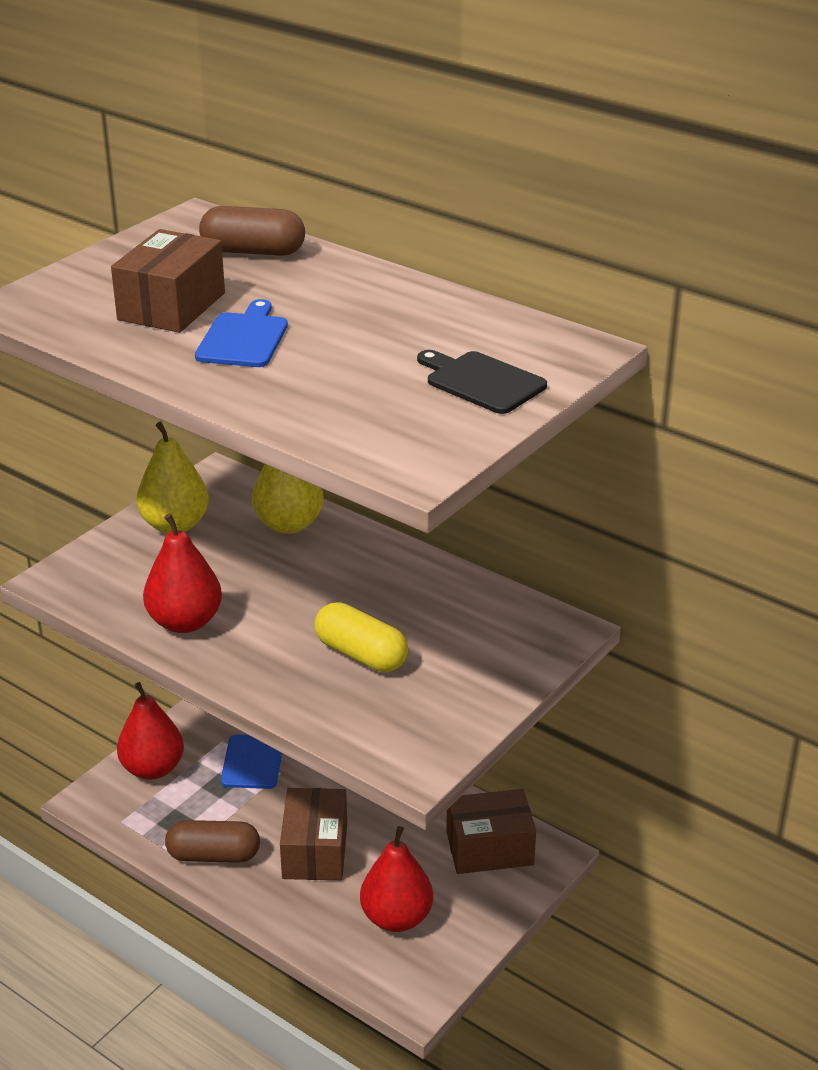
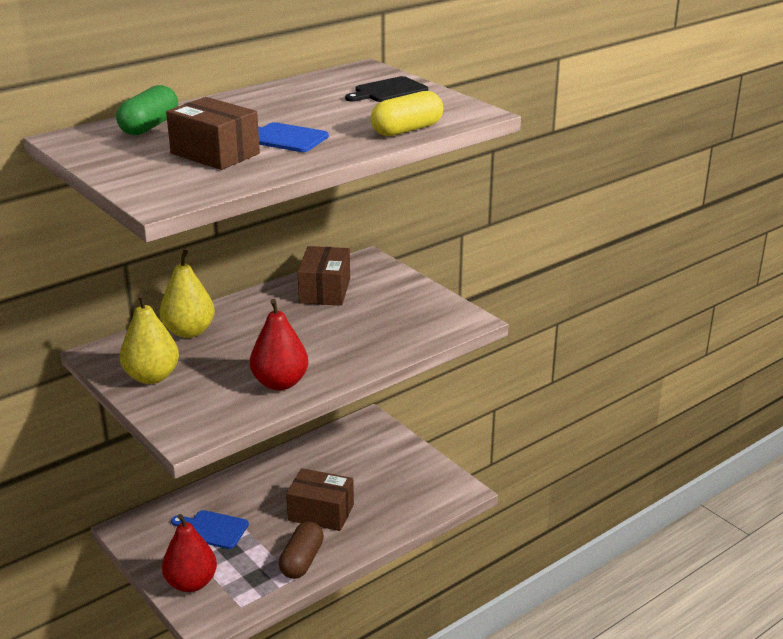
camera: 75 degrees left, 5 degrees down
(253, 251) = (149, 126): brown capsule -> green capsule
(361, 654) = (355, 323): yellow capsule -> yellow capsule (407, 130)
(396, 918) = (395, 487): red pear -> none
(489, 848) = (354, 441): brown box -> brown box (325, 291)

